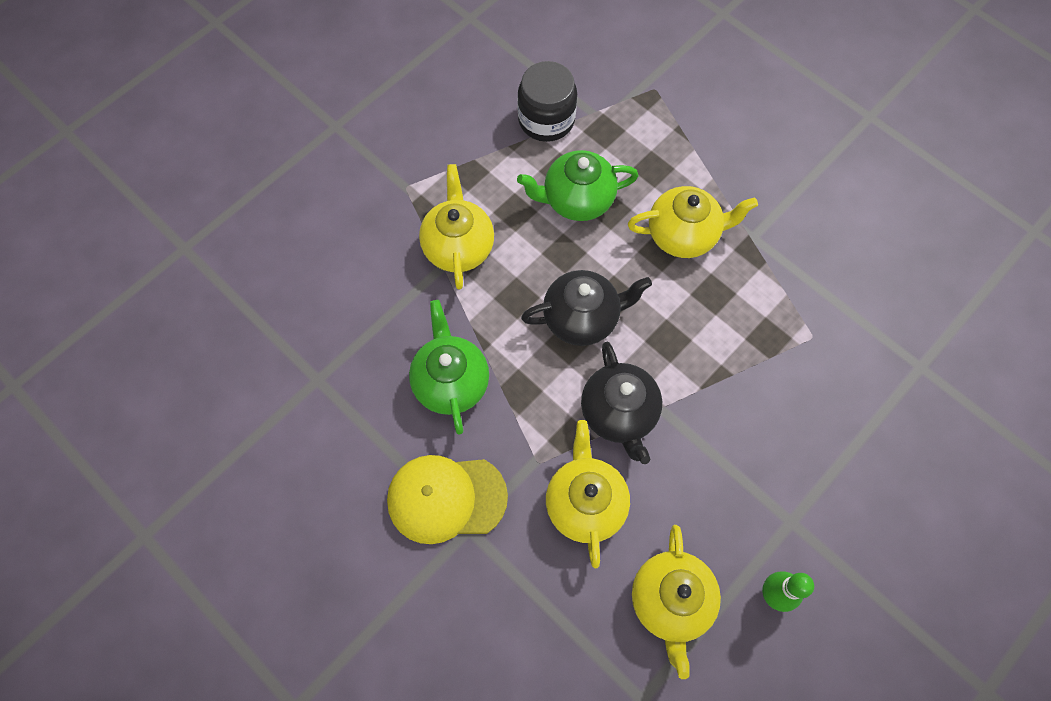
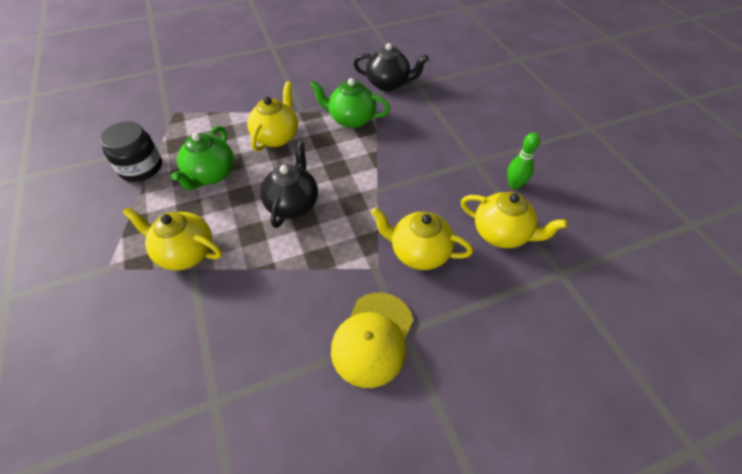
camera: 65 degrees left, 15 degrees down
(451, 382) = (285, 299): green teapot -> green teapot (351, 119)
(619, 414) = (369, 211): black teapot -> black teapot (389, 84)

